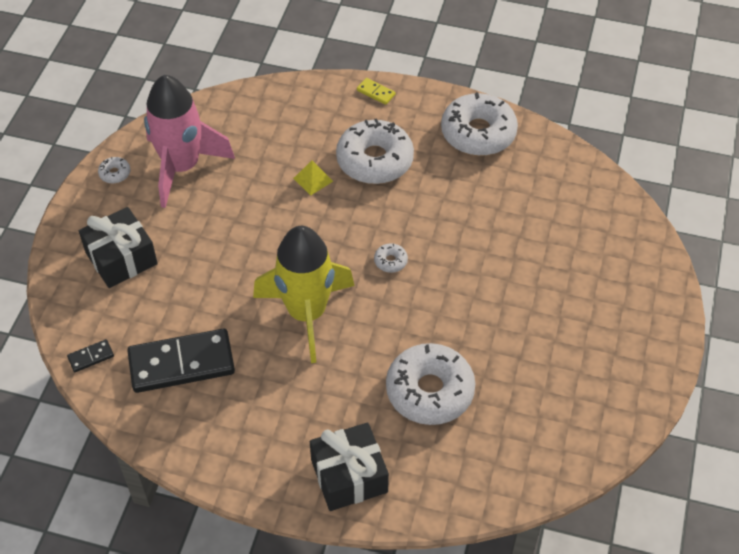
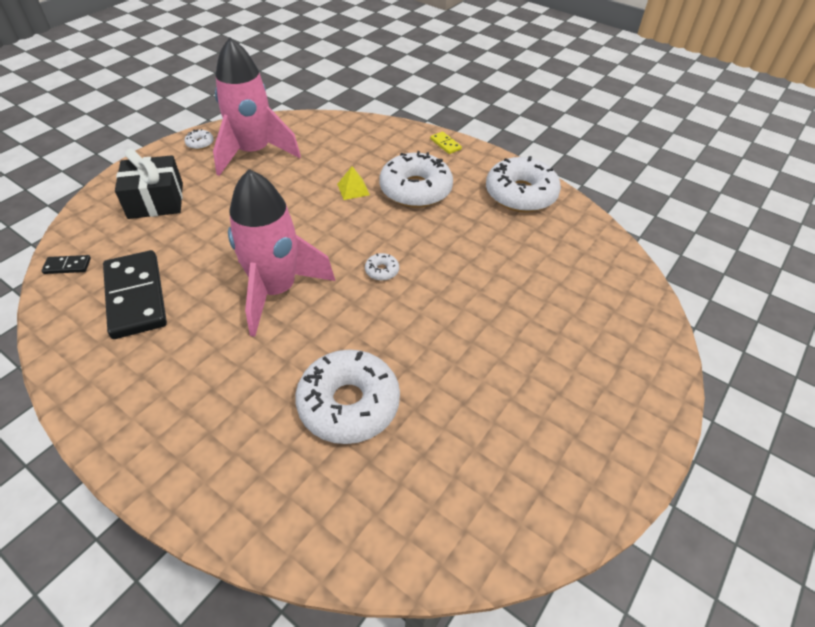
camera: 20 degrees right, 5 degrees down
(181, 363) = (135, 297): black domino -> black domino turned 60 degrees clockwise
(306, 313) = (276, 290): yellow rocket -> pink rocket
(349, 476) = (209, 464): black gift -> none

